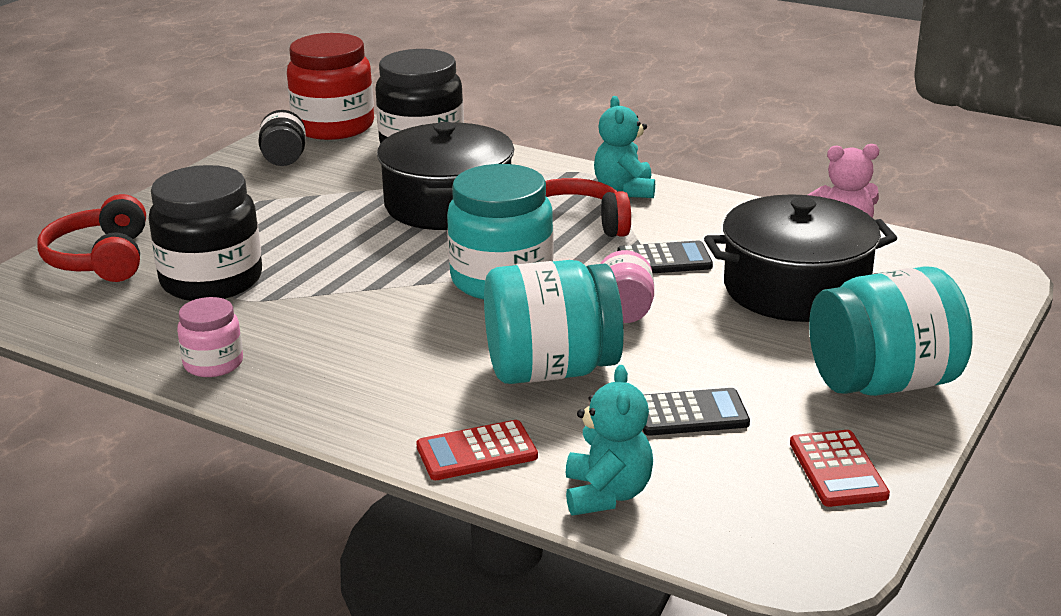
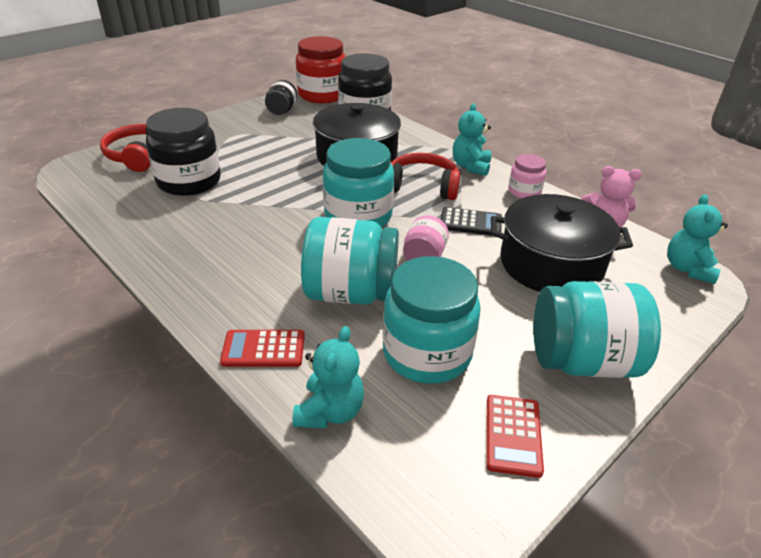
camera: 15 degrees right, 10 degrees up
(213, 363) = (150, 240): pink jar -> pink jar (524, 192)
(691, 414) = (427, 353): black calculator -> turquoise jar
(968, 262) = (687, 269): none -> turquoise teddy bear

